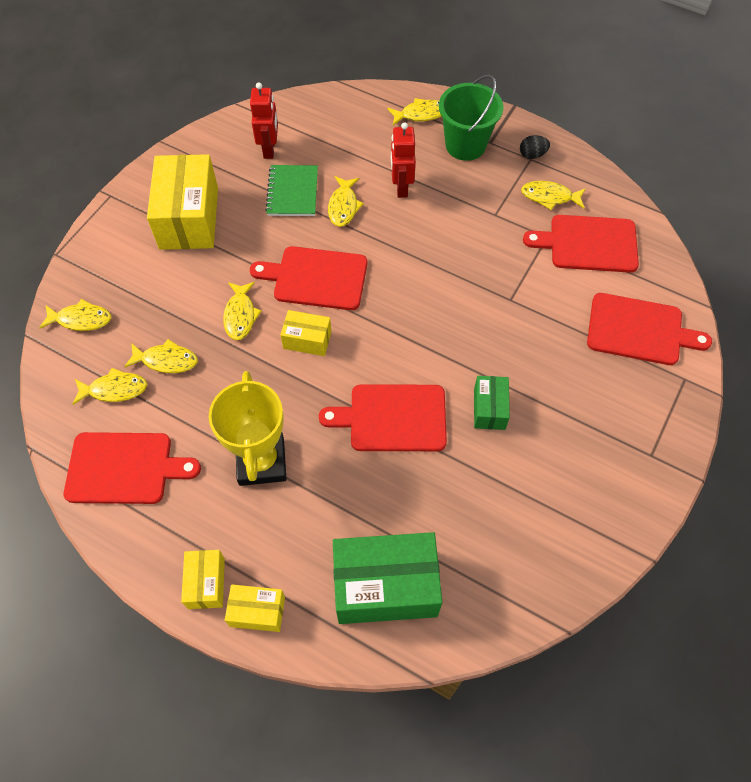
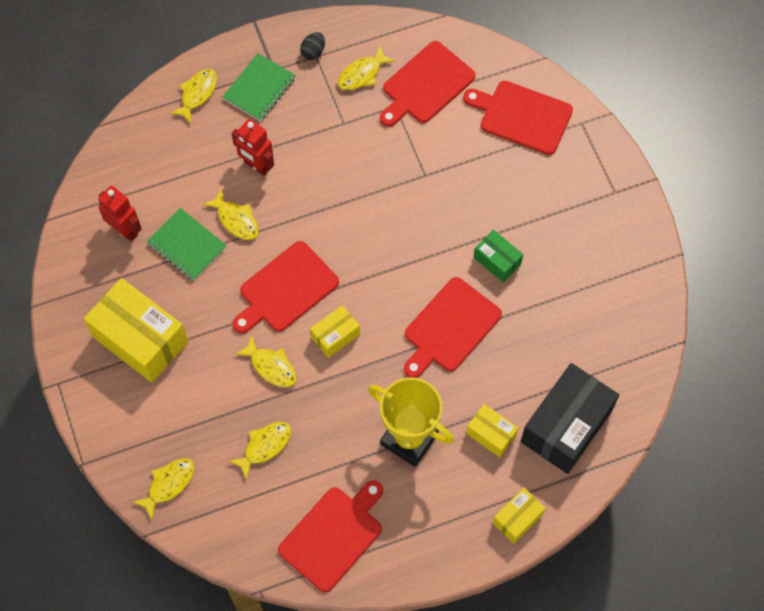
camera: 50 degrees left, 5 degrees up
(114, 389) = (258, 500): yellow fish -> none
(206, 583) = (470, 538): yellow box -> yellow box (491, 434)
(385, 586) = (566, 426): green box -> black box
(465, 145) = (259, 88): green bucket -> green notebook
(639, 330) = (522, 116): red cutting board -> red cutting board turned 120 degrees counterclockwise

